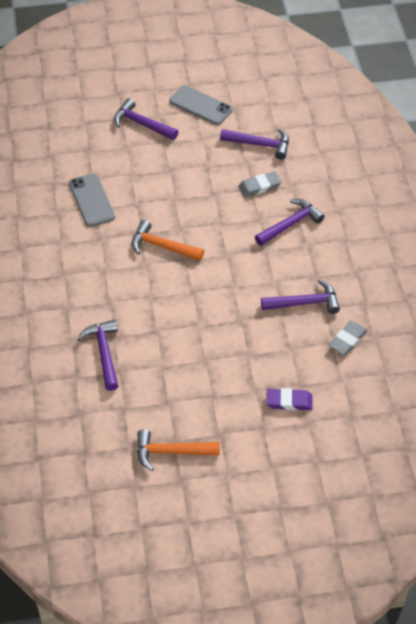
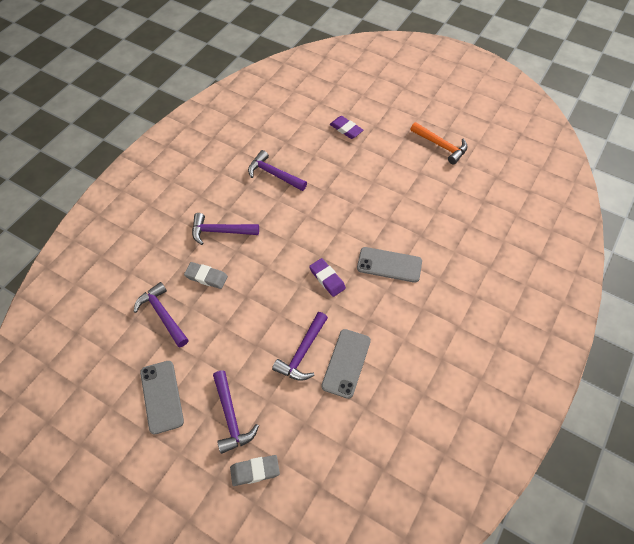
camera: 140 degrees left, 5 degrees up
(104, 353) = (437, 228): purple hammer -> purple hammer (302, 352)
(120, 291) = (389, 265): none -> grey phone
(162, 246) = (327, 279): orange hammer -> purple eraser
(348, 340) = (274, 138): grey eraser -> grey eraser (255, 471)

